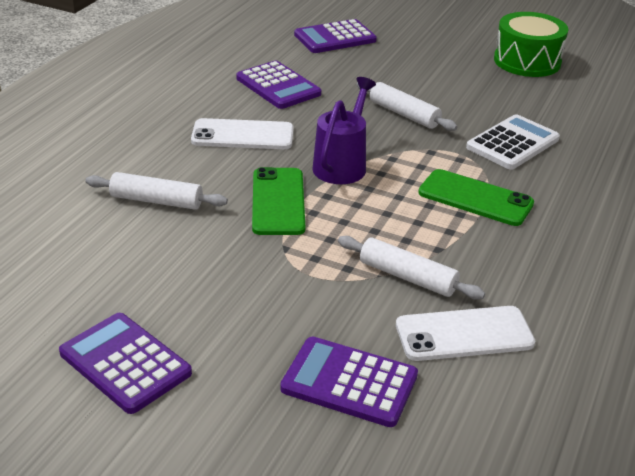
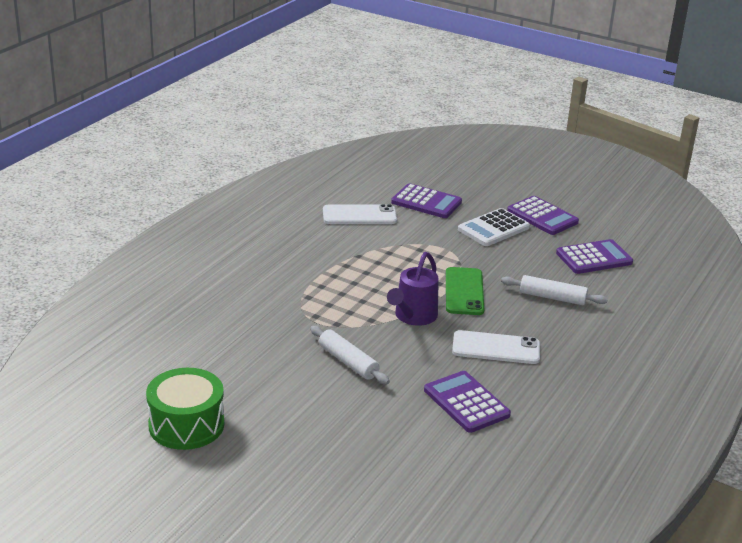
camera: 175 degrees left, 5 degrees down
(335, 38) = (398, 476): purple calculator -> purple calculator (594, 258)
(408, 277) = (383, 242): white rolling pin -> none
(475, 198) = (318, 285): green phone -> none
(512, 143) = (263, 327): white calculator -> white calculator (493, 228)

